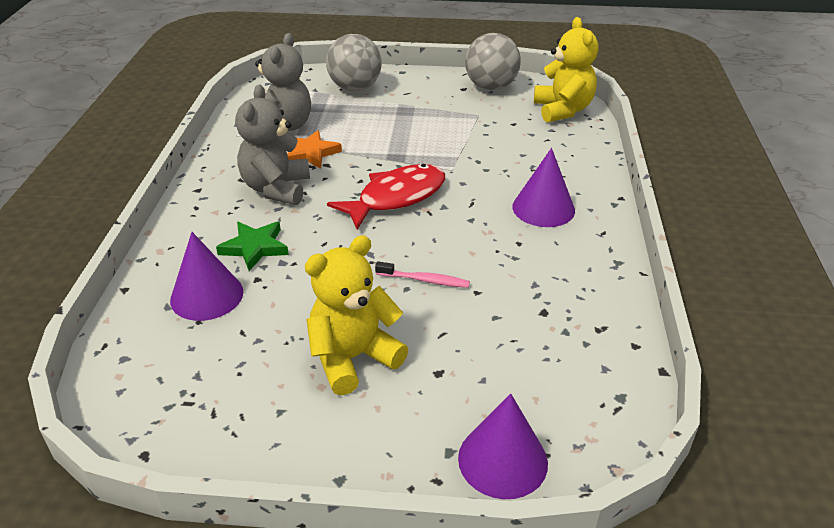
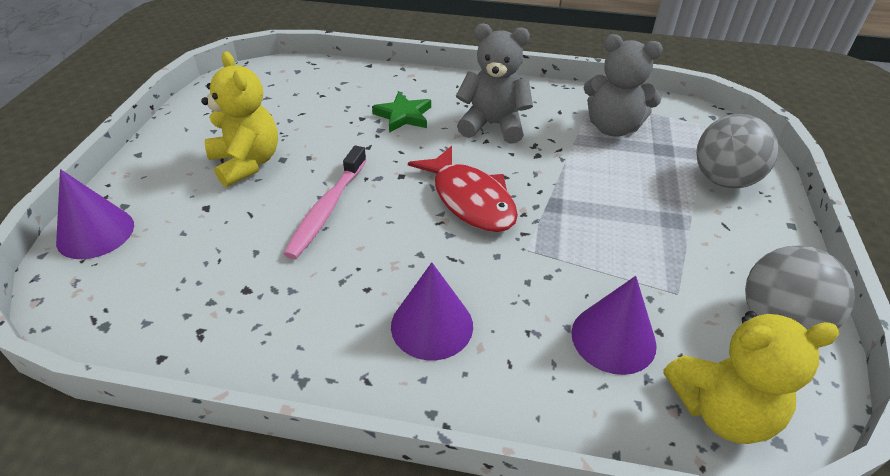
camera: 95 degrees right, 5 degrees up
(207, 295) = (349, 97): purple cone -> purple cone (613, 338)
(310, 153) = (559, 145): orange star -> none
(424, 280) = (327, 209): pink toothbrush -> pink toothbrush, size x1.68

